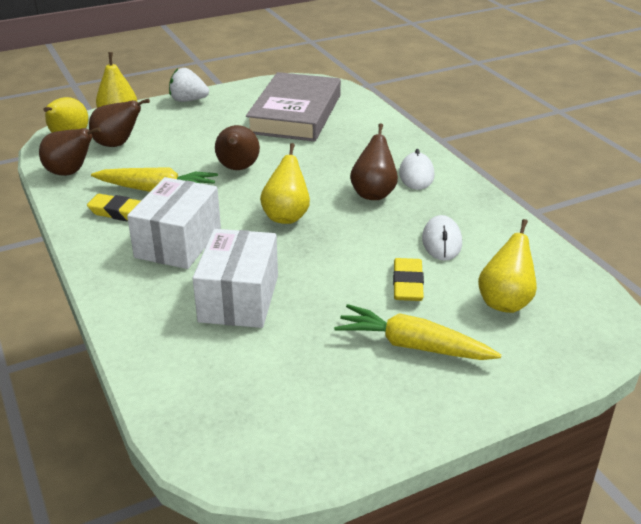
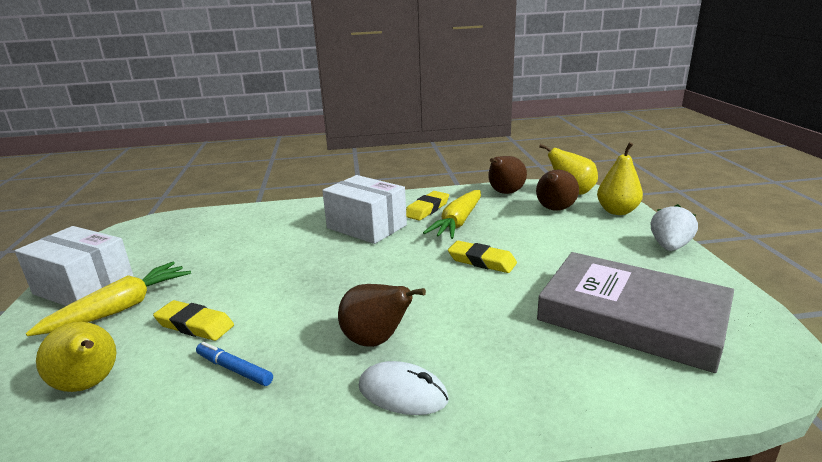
camera: 110 degrees right, 10 degrees down
(238, 168) = (481, 261): brown pear -> yellow eraser
(239, 298) = (270, 243): white box -> white box (84, 287)
(286, 216) = (369, 276): yellow pear -> none
(441, 241) = (234, 369): white mouse -> blue marker

